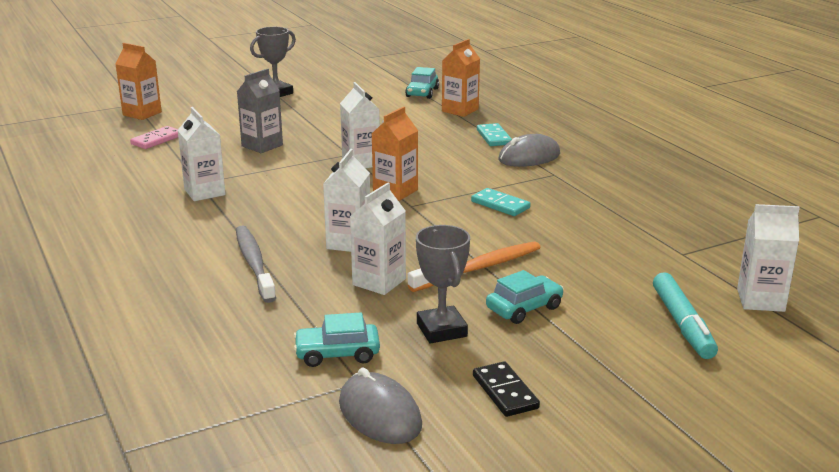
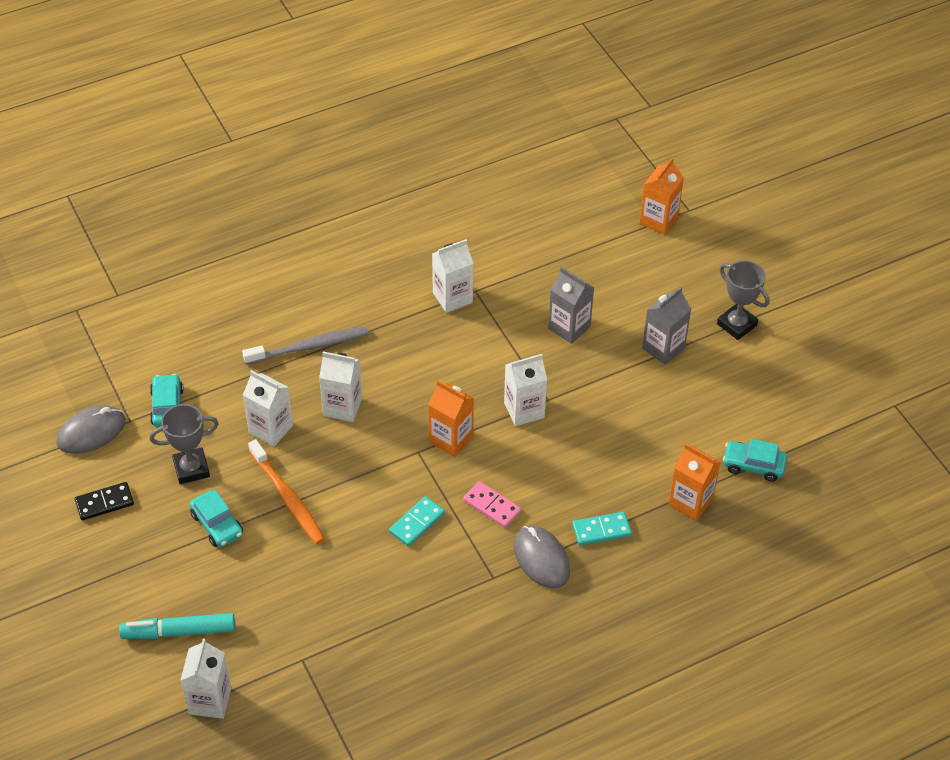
camera: 90 degrees right, 25 degrees up
(157, 140) = (582, 244): pink domino -> pink domino (492, 506)
(296, 115) = (663, 348): none -> grey carton

